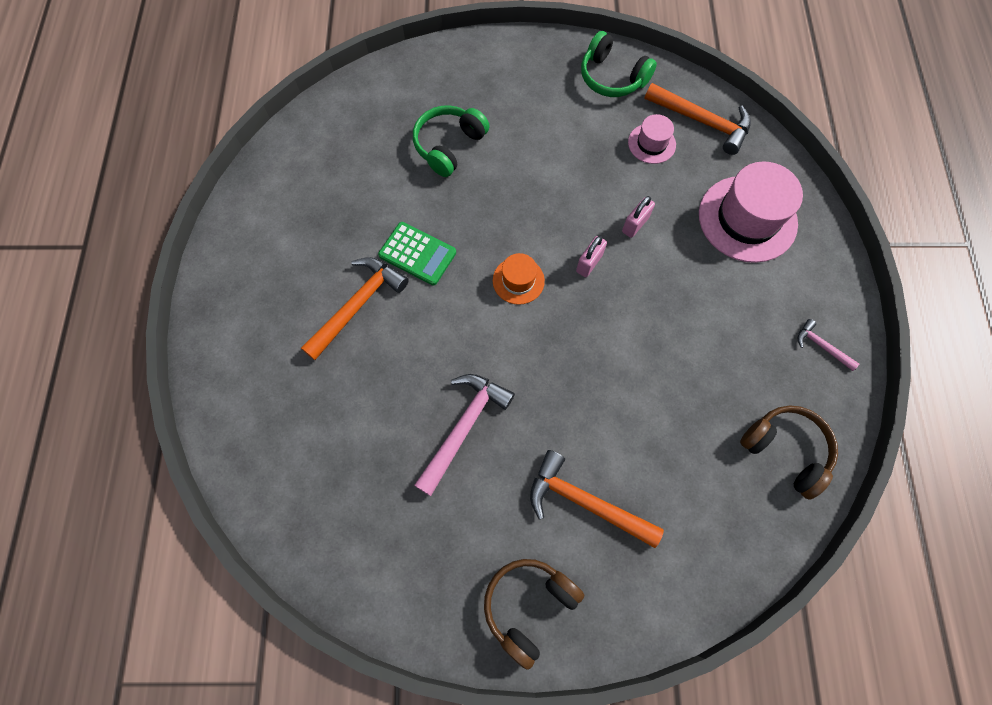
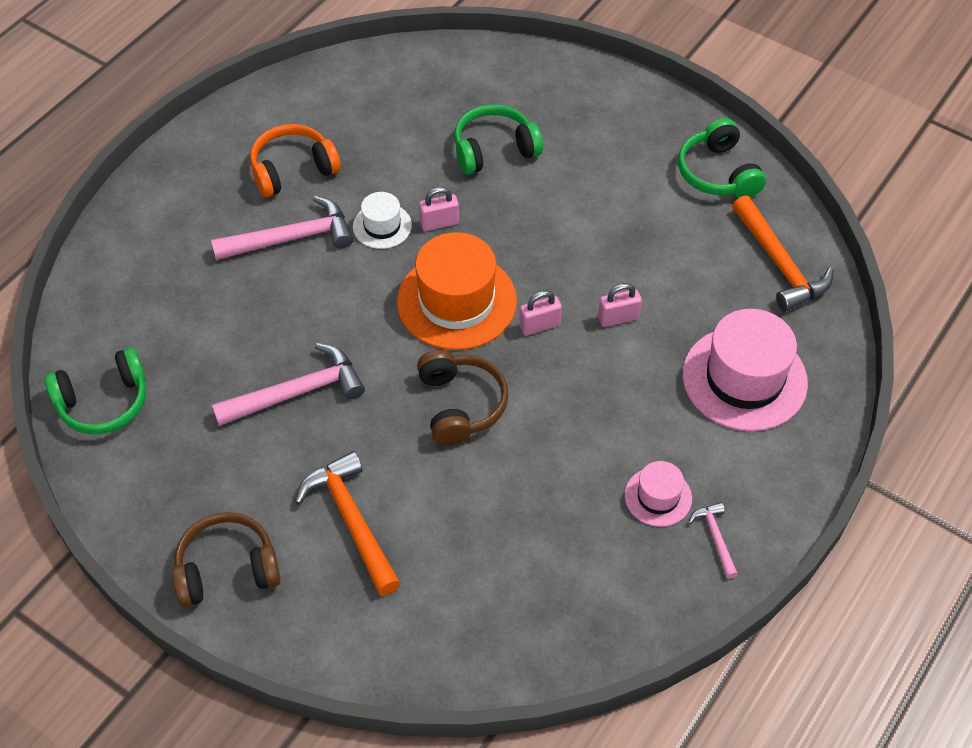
camera: 35 degrees right, 15 degrees down
(313, 248) = (293, 169): none -> orange headphones
(322, 537) = (104, 402): none -> green headphones
(357, 305) = (291, 238): orange hammer -> pink hammer
(417, 254) = (382, 226): green calculator -> white hat
(457, 226) = (439, 223): none -> pink padlock
(518, 280) = (456, 301): orange hat -> orange hat, size x1.96
(651, 143) = (704, 255): pink hat -> pink hat (658, 497)
(786, 450) = (588, 603): brown headphones -> brown headphones (460, 405)

